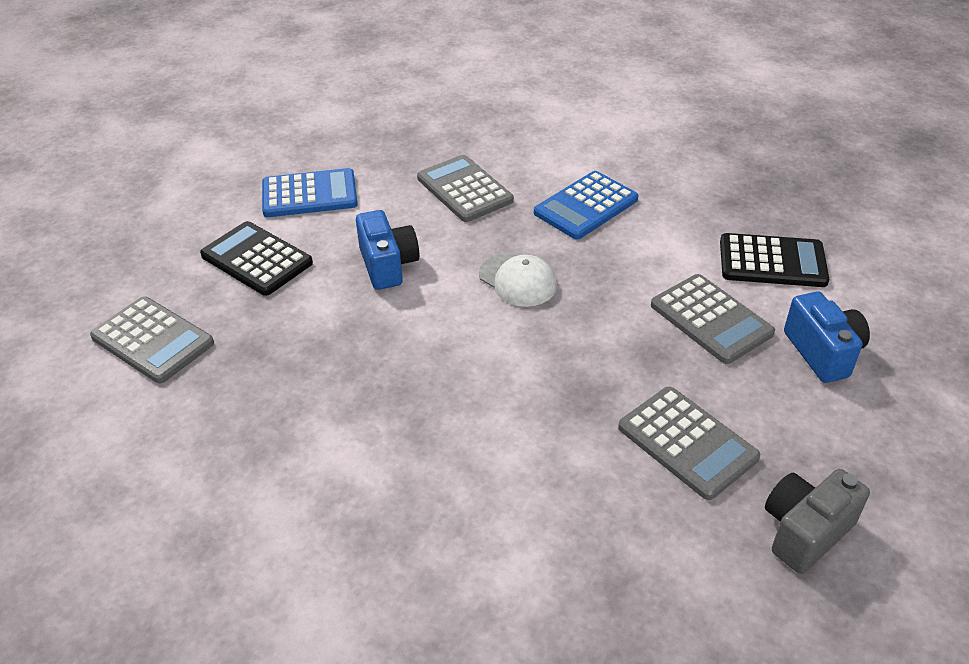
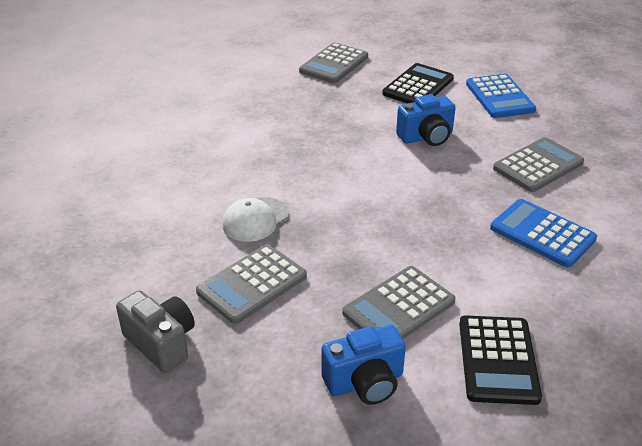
camera: 85 degrees right, 5 degrees down
(517, 280) = (425, 197): white cap -> white cap (255, 219)

